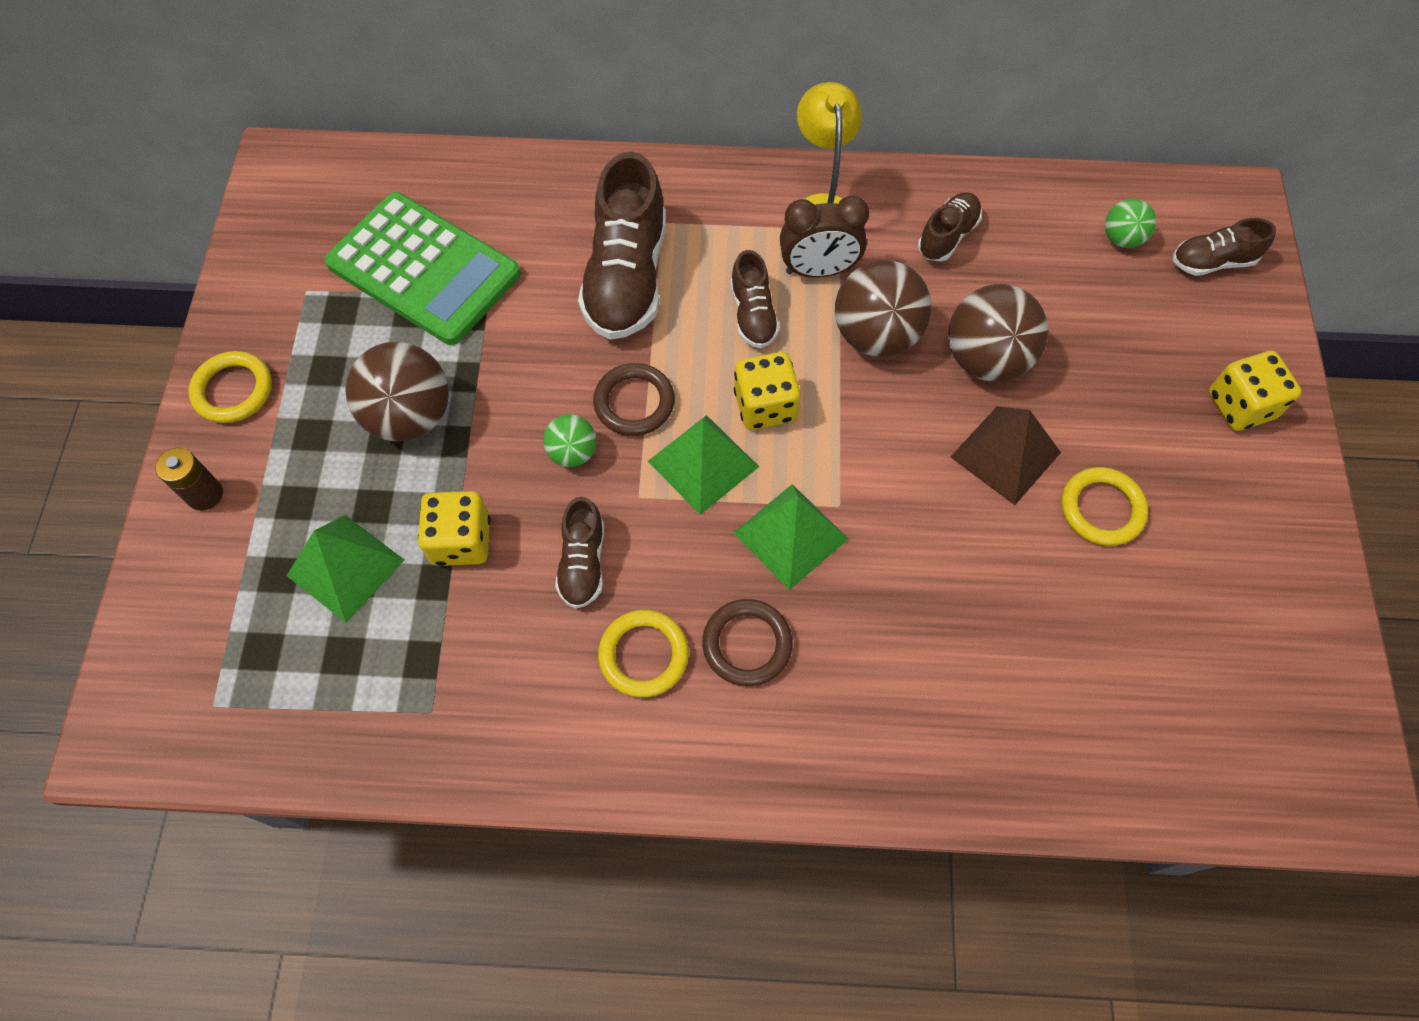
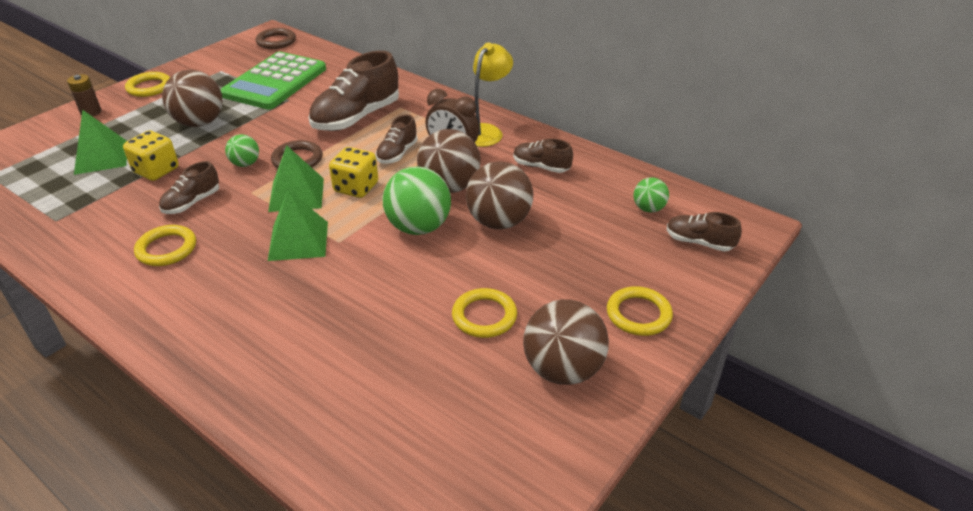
camera: 35 degrees right, 25 degrees down
(424, 269) = (275, 82): green calculator -> green calculator turned 45 degrees clockwise
(747, 644) = (217, 270): brown ring -> brown ring (276, 41)
(907, 424) = (419, 227): none -> green ball
(947, 236) = (541, 167): brown shoe -> brown shoe turned 135 degrees counterclockwise
(1005, 454) = (457, 265): brown pyramid -> none
(1235, 527) = (562, 369): none -> brown ball
(1240, 406) = (638, 314): yellow dice -> yellow ring

